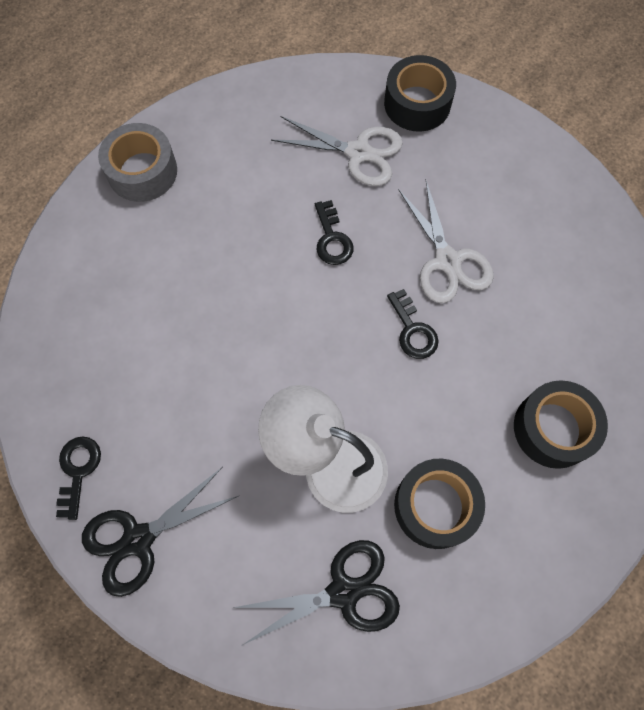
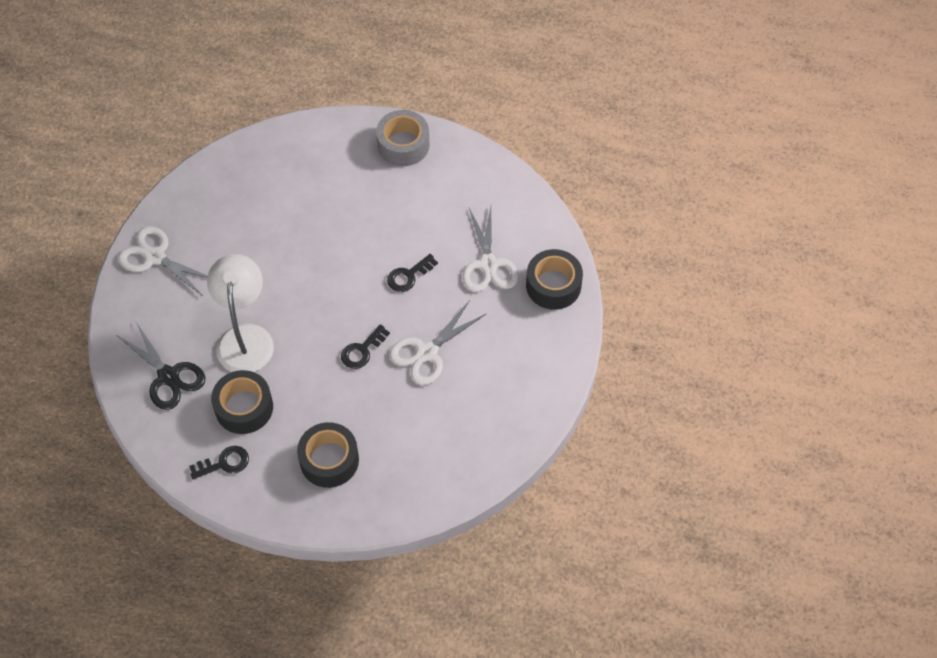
camera: 65 degrees right, 10 degrees down
(78, 471) = (182, 208): black key -> black key (224, 463)
(138, 539) = (155, 257): black scissors -> white scissors

